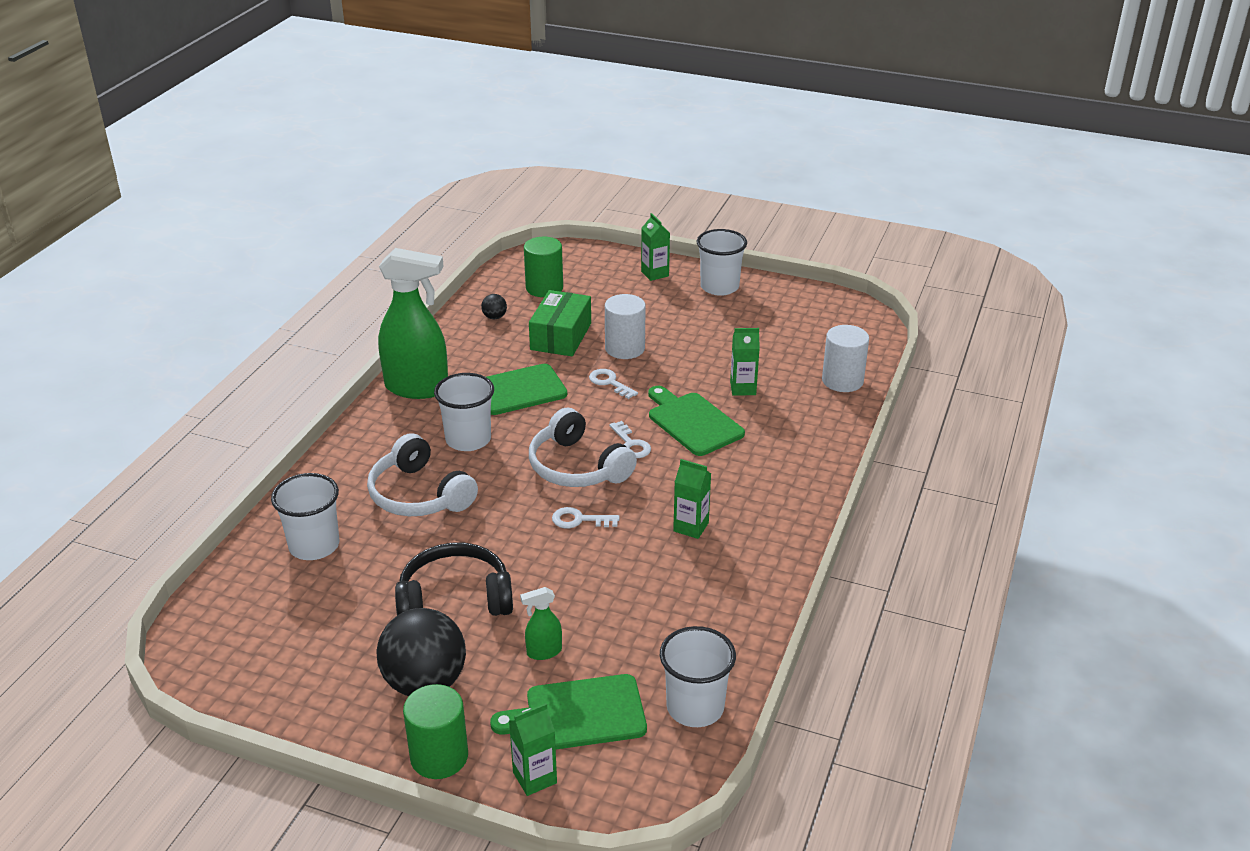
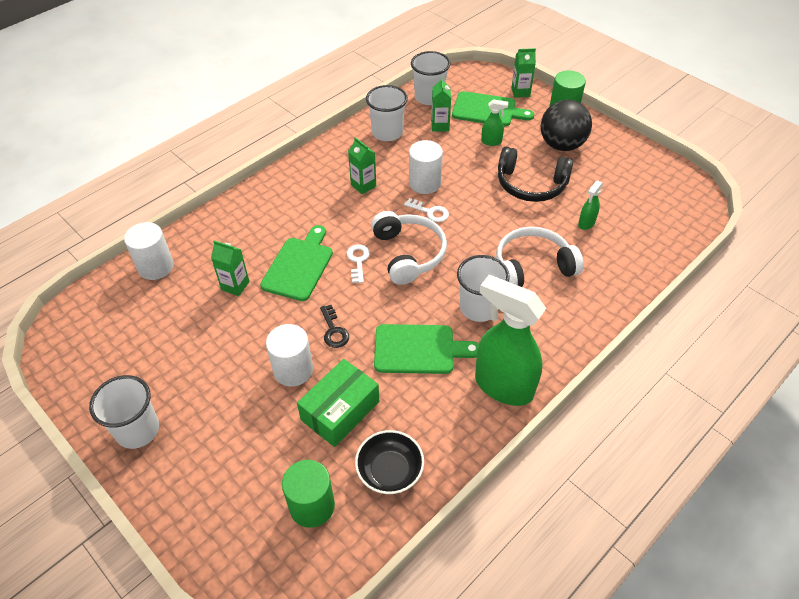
camera: 155 degrees left, 15 degrees up
(314, 546) = (616, 248): white cup -> white cup (387, 132)
(360, 566) = (586, 223): none -> green spray bottle
(419, 495) = (532, 267): white headphones -> white headphones turned 90 degrees counterclockwise
(494, 317) = (390, 471): black ball -> black bowl
(609, 383) = (334, 330): white key -> black key
(609, 555) = (425, 183): none -> white cylinder
(655, 274) = (180, 483): green carton -> green carton (440, 126)
(692, 422) = (299, 266): green cutting board -> green cutting board turned 150 degrees counterclockwise

